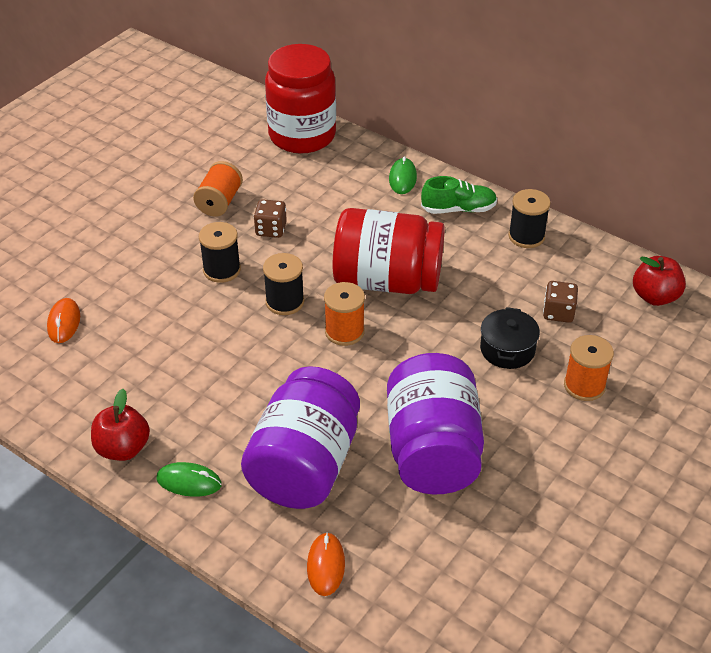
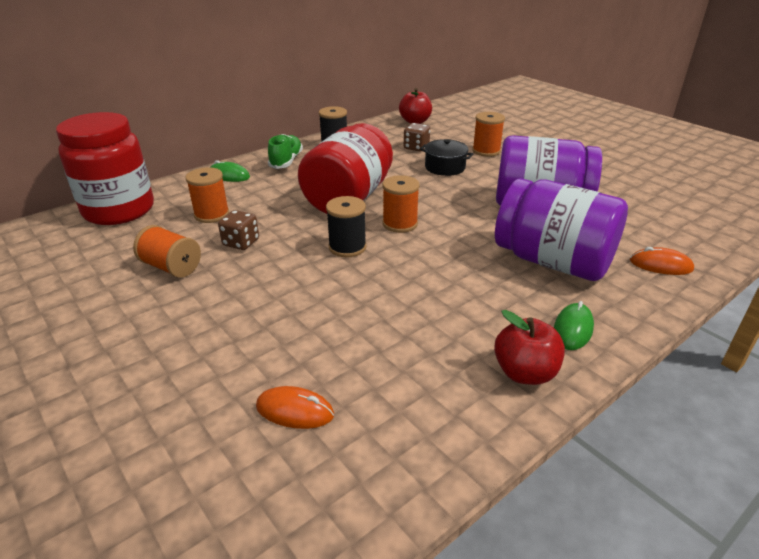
camera: 75 degrees left, 10 degrees down
(222, 270) = (279, 277): black spool -> none
(315, 194) = (212, 214): none -> orange spool

